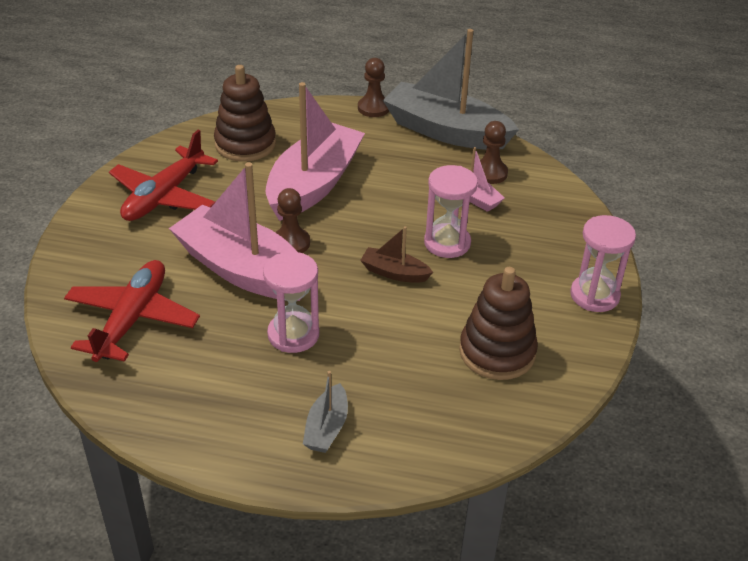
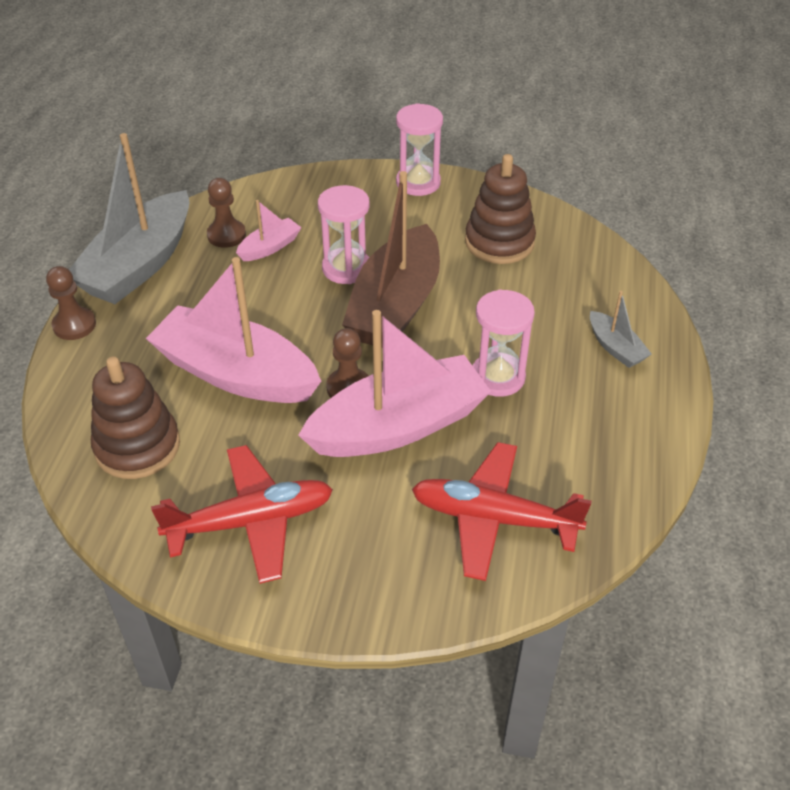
camera: 90 degrees left, 5 degrees up
(164, 196) = (251, 521): red plane -> red plane turned 45 degrees counterclockwise
(243, 270) = (398, 426): pink boat -> pink boat turned 150 degrees counterclockwise
(326, 428) = (615, 348): grey boat -> grey boat turned 45 degrees clockwise
(394, 273) = (395, 305): brown boat -> brown boat, size x2.23

